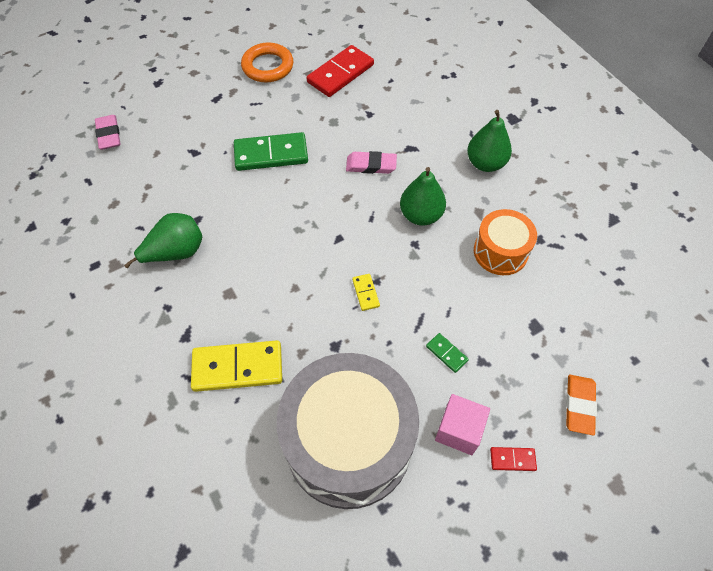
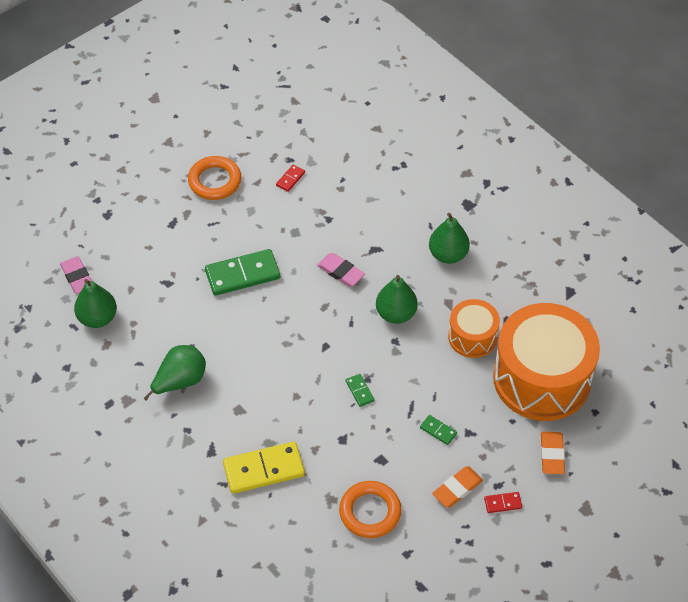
camera: 10 degrees left, 5 degrees down
(114, 176) = (97, 318): none -> green pear
(340, 73) = (290, 179): red domino -> red domino, size x0.46
(348, 442) = (370, 512): grey drum -> orange ring
(365, 293) = (359, 391): yellow domino -> green domino
(371, 165) = (340, 272): pink eraser -> pink eraser turned 45 degrees clockwise
(459, 430) = (457, 488): pink cube -> orange eraser
(574, 310) = (542, 378): none -> orange drum

